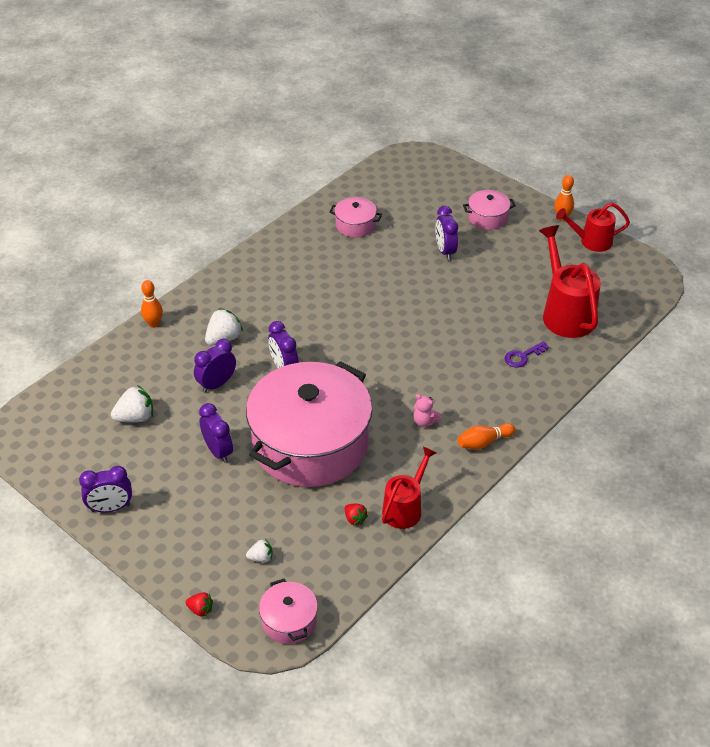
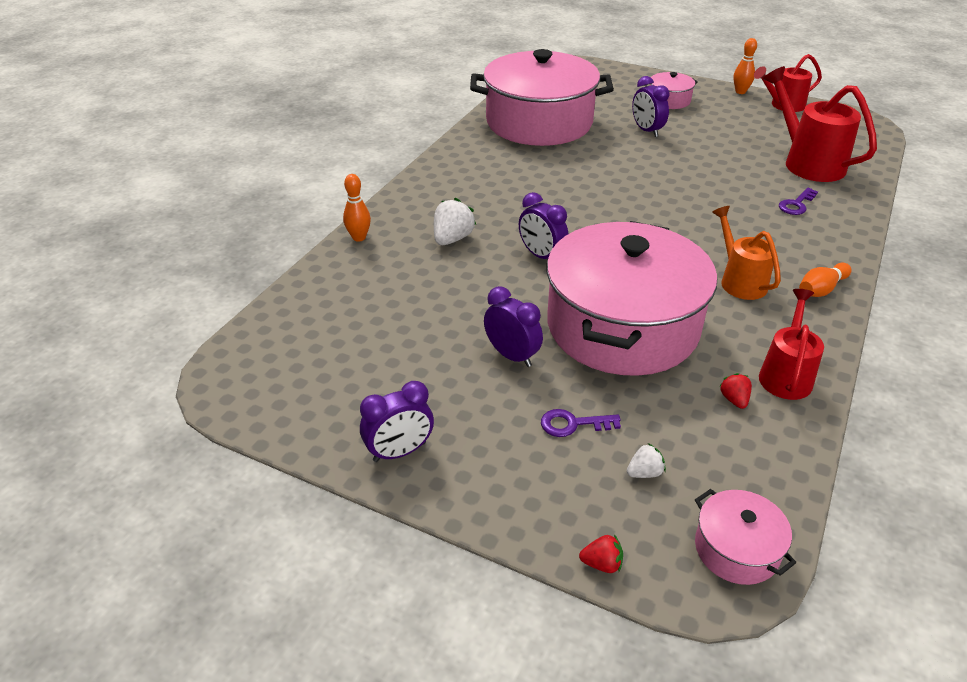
camera: 15 degrees left, 5 degrees down
(135, 417) = (383, 337): white strawberry -> none
(217, 384) = (469, 284): purple clock -> none
(233, 513) = (573, 424): none -> purple key
(355, 225) = (539, 122): pink pot -> pink pot, size x2.40
(355, 519) = (734, 400): red strawberry -> red strawberry turned 135 degrees counterclockwise
(424, 421) = (739, 280): pink teddy bear -> orange watering can

